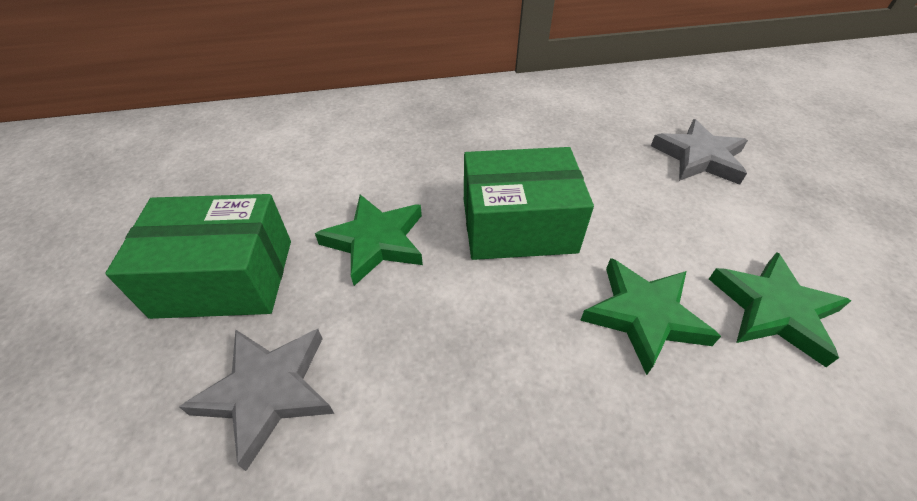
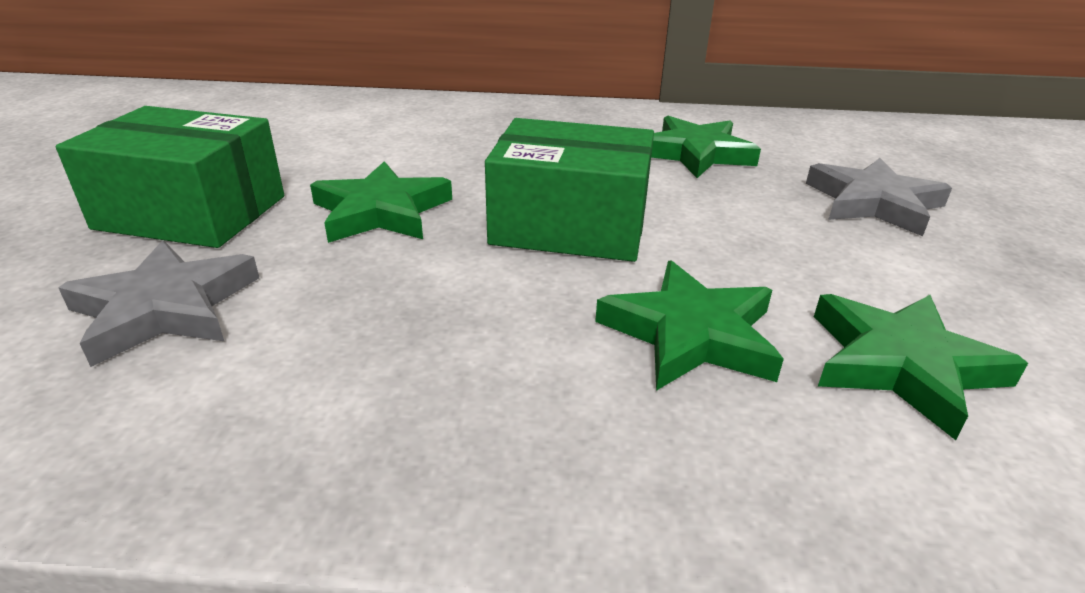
camera: 15 degrees right, 15 degrees down
(567, 128) = (696, 153): none -> green star

